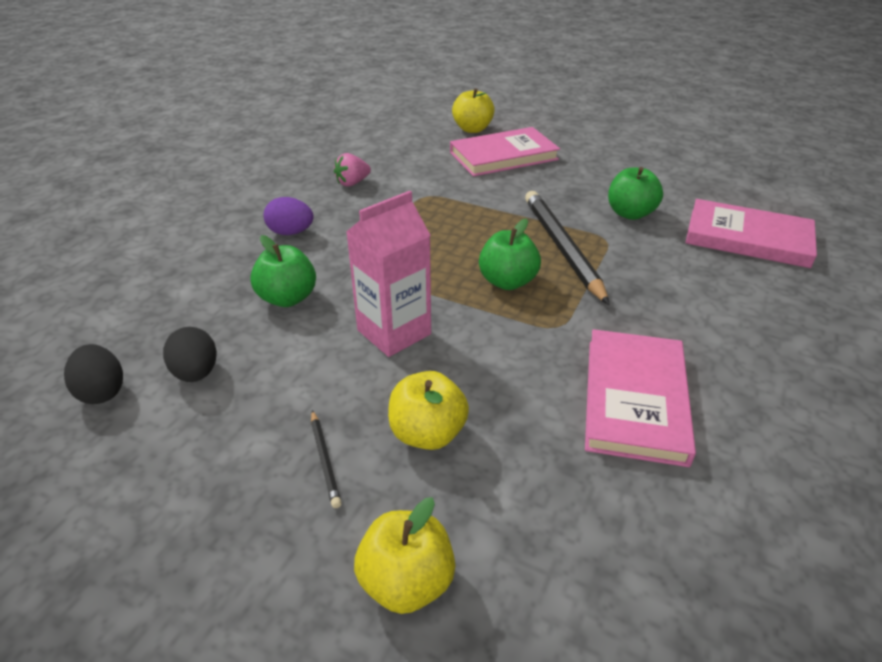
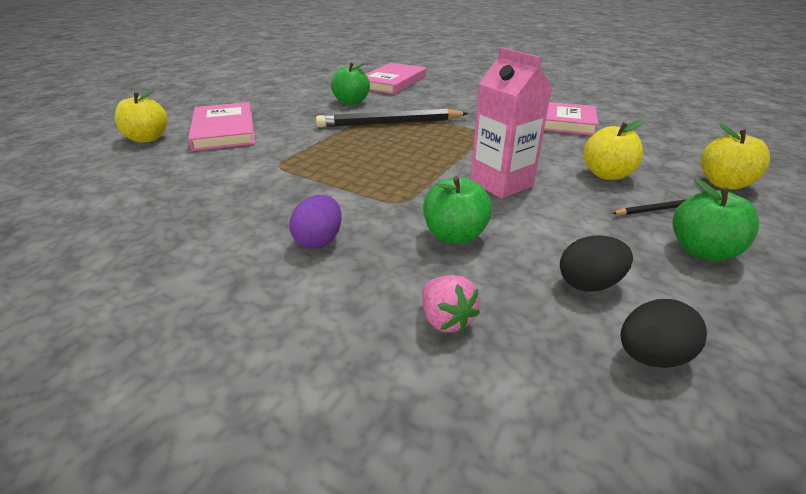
camera: 85 degrees left, 5 degrees down
(352, 183) = (218, 203): pink strawberry -> pink strawberry (446, 320)
(507, 282) = (432, 142): green apple -> green apple (702, 251)

